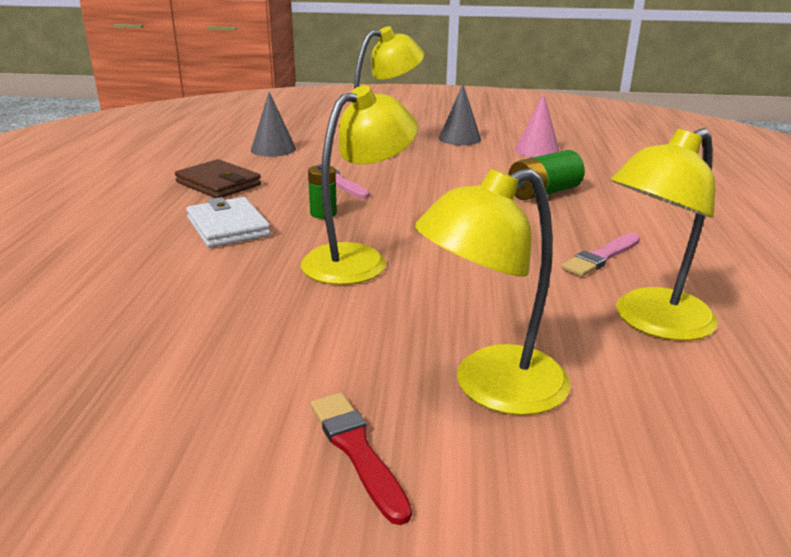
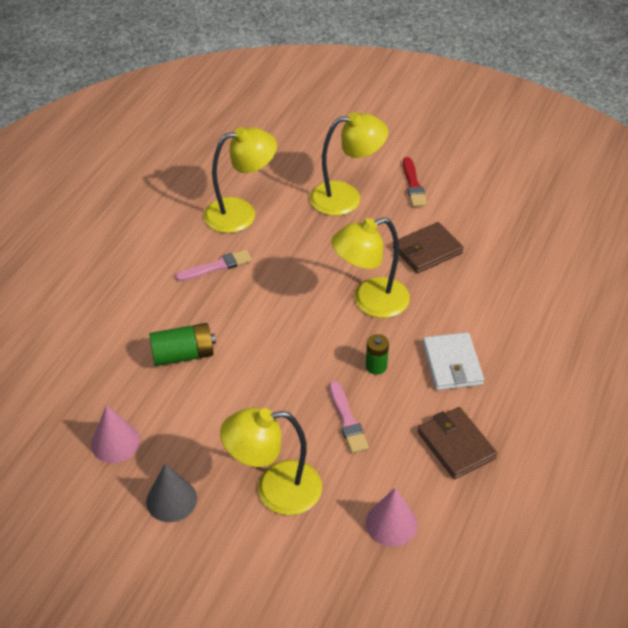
camera: 160 degrees left, 20 degrees up
(273, 149) = (391, 523): grey cone -> pink cone
(288, 331) = (427, 250): none -> brown wallet

